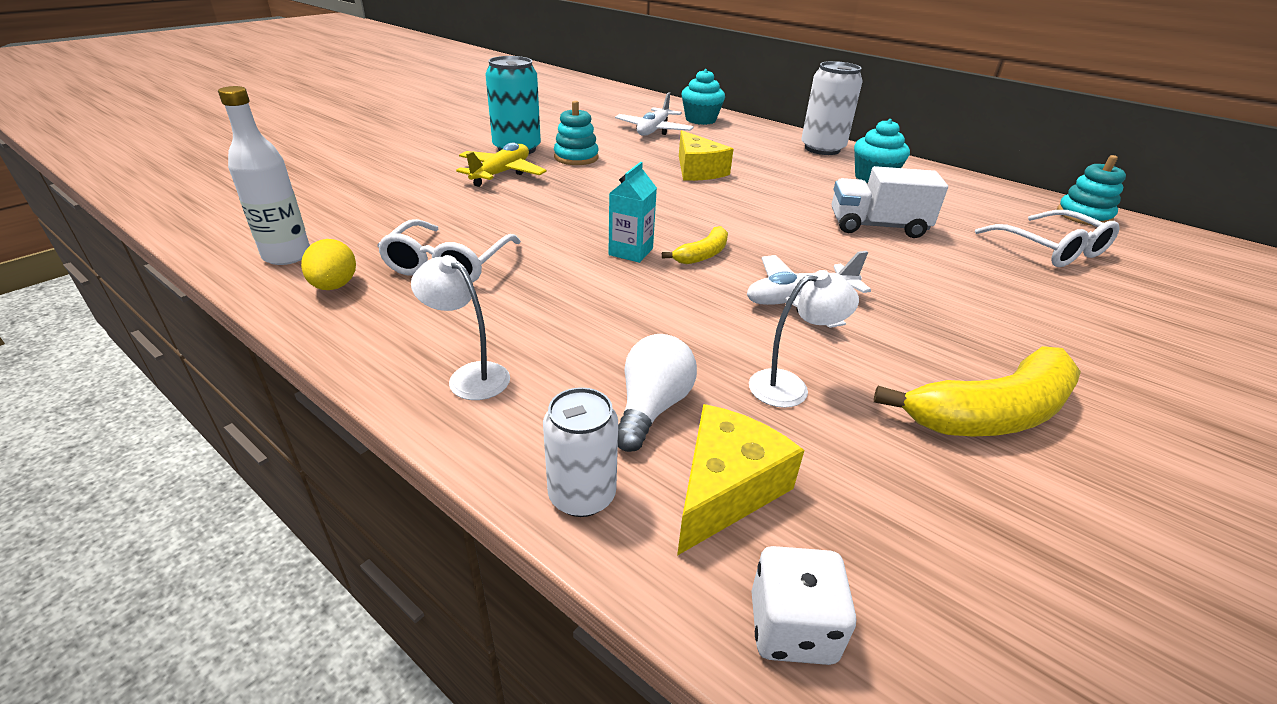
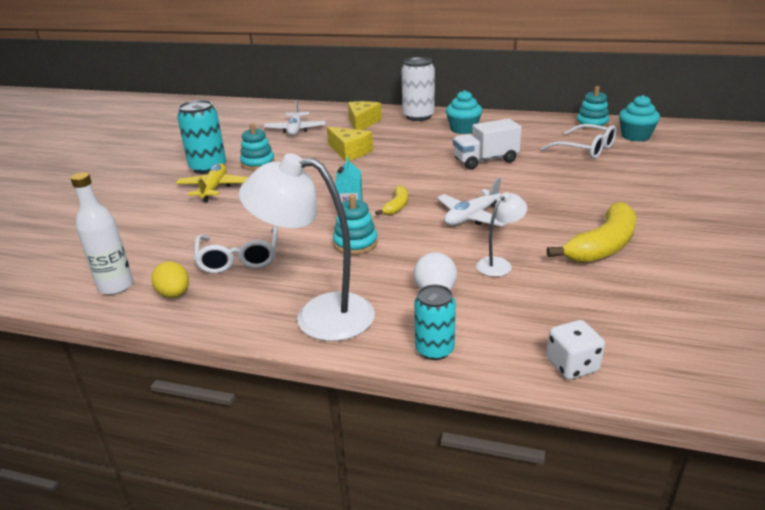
camera: 20 degrees left, 5 degrees down
(470, 376) = (318, 315): white lamp -> white lamp, size x2.00
(582, 495) = (434, 349): white can -> turquoise can
(606, 289) = (355, 243): none -> turquoise stacking toy
(700, 120) = (322, 114): turquoise cupcake -> turquoise cupcake (635, 136)
(726, 489) = (502, 322): yellow cheese -> yellow cheese (362, 123)

